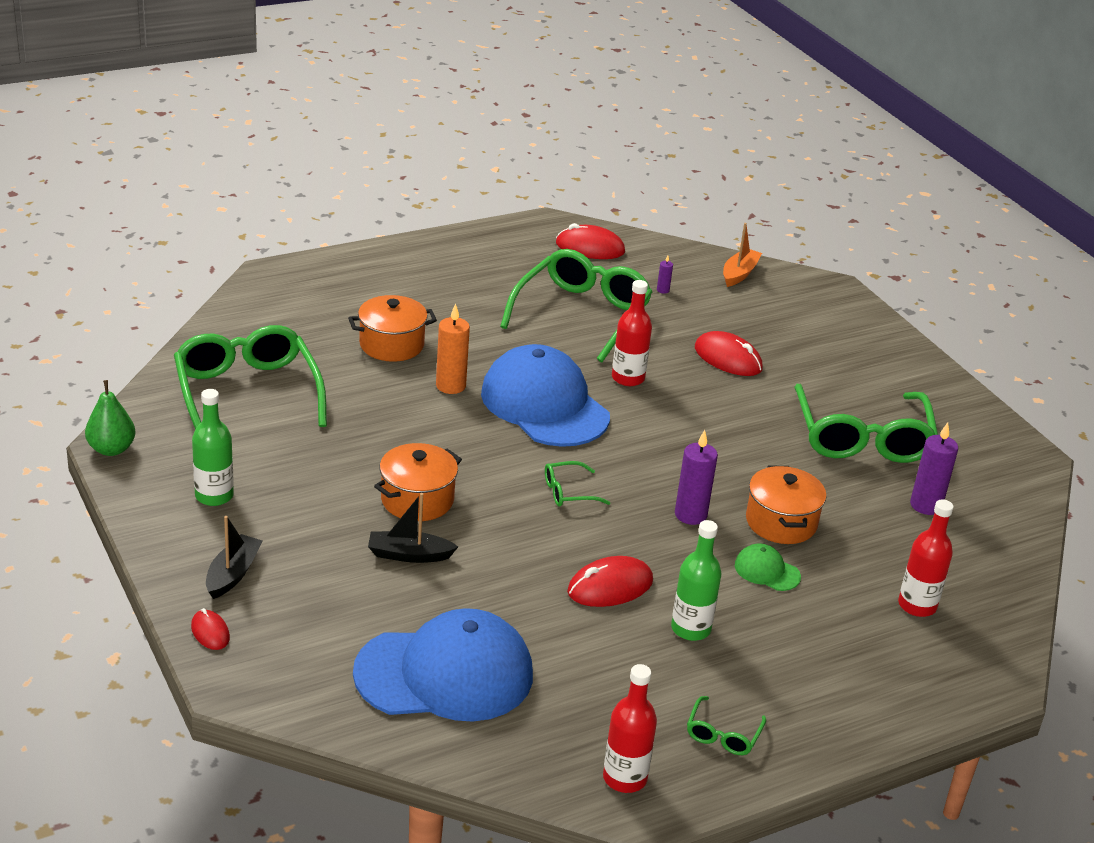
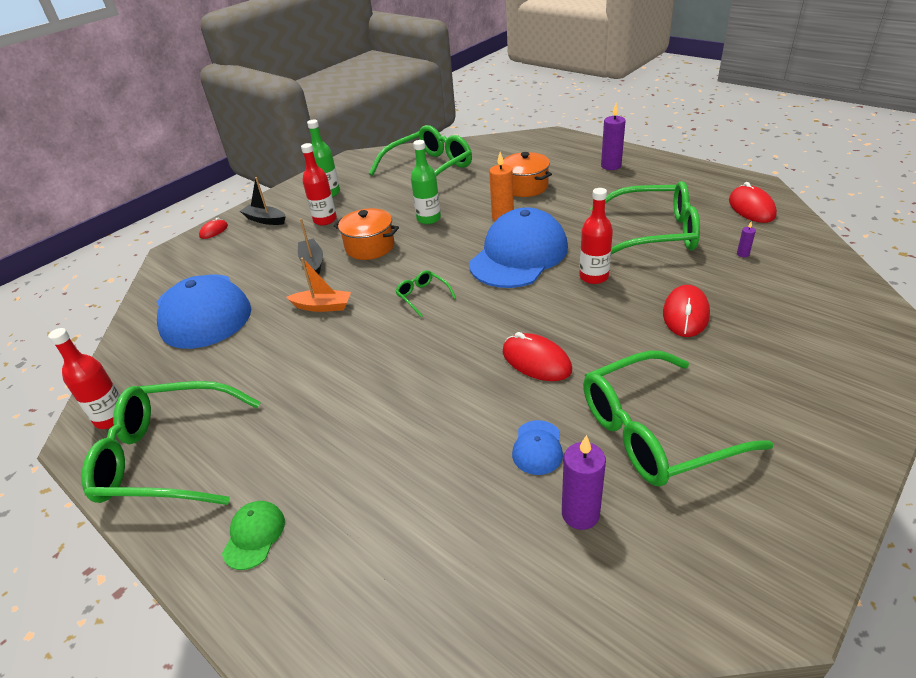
camera: 75 degrees right, 5 degrees up
(111, 449) = (349, 158): green pear -> none
(233, 574) = (265, 220): black boat -> black boat turned 150 degrees counterclockwise
(610, 587) = (323, 347): red mouse -> red mouse (536, 361)
(690, 515) = (438, 359): purple candle -> purple candle (611, 166)
(690, 629) = (292, 401): green bottle -> green bottle (428, 219)
(723, 734) = (169, 456): green glasses -> green glasses, size x2.34
(739, 274) = (833, 281): orange boat -> orange boat (323, 306)
(767, 571) = (391, 423): green cap -> green cap (254, 535)
(781, 522) = (467, 413): orange pot -> none
(846, 499) = (537, 447): none -> blue cap
(917, 605) = (399, 548): red bottle -> red bottle (325, 220)

